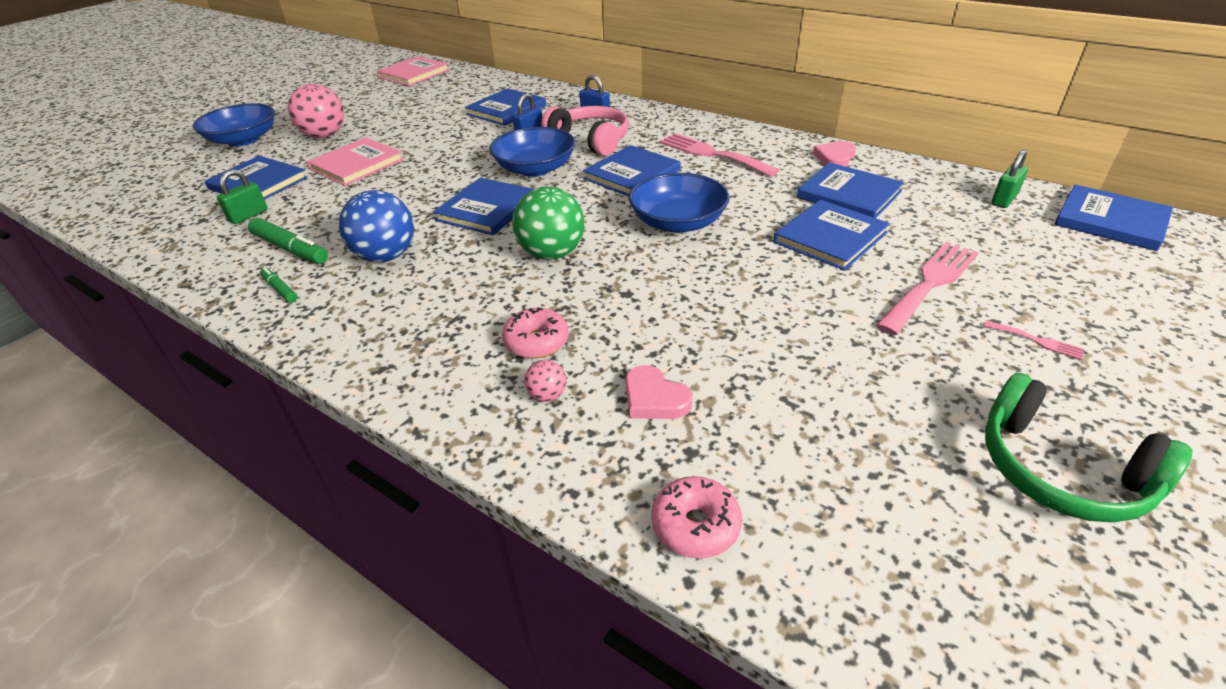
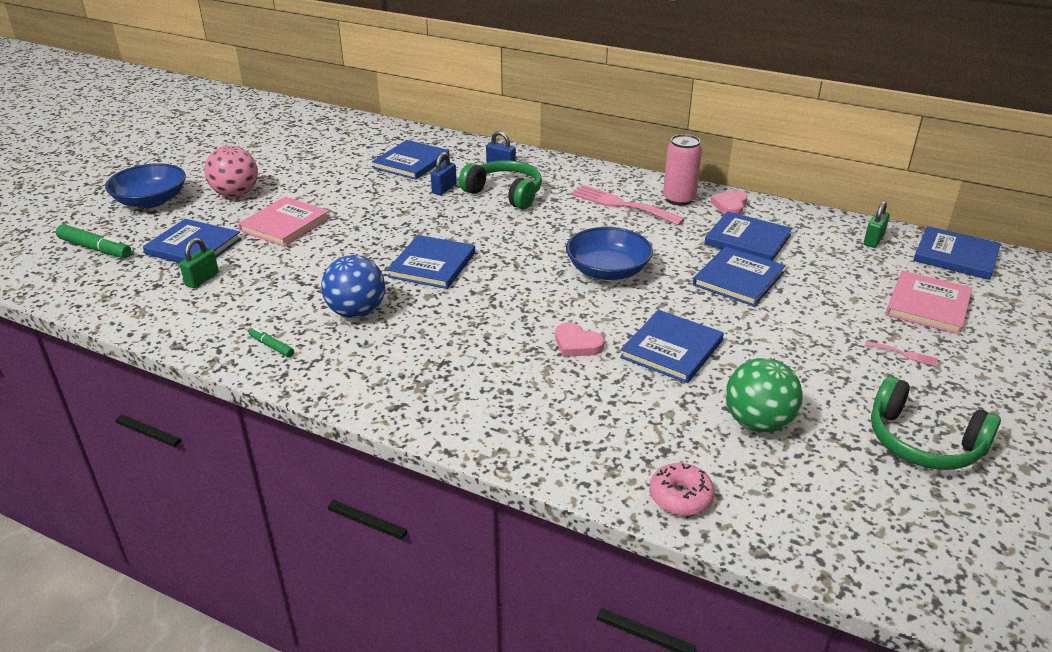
camera: 10 degrees left, 5 degrees down
(291, 249) = (262, 309): green marker -> green marker (95, 248)
(414, 74) = (297, 122): pink book -> pink book (927, 305)
(535, 169) = (462, 223): blue bowl -> none
(536, 342) = (519, 377): pink donut -> none
(547, 395) = (542, 418): pink ball -> none
(552, 254) = (506, 303): green ball -> green ball (758, 423)
(590, 140) = (505, 193): pink headphones -> green headphones
(632, 174) = (554, 227): blue book -> blue book (672, 349)
(654, 398) = (627, 414): pink heart -> pink heart (577, 344)
(777, 150) = (679, 199): none -> pink can
(930, 283) = (822, 313): pink fork -> none

